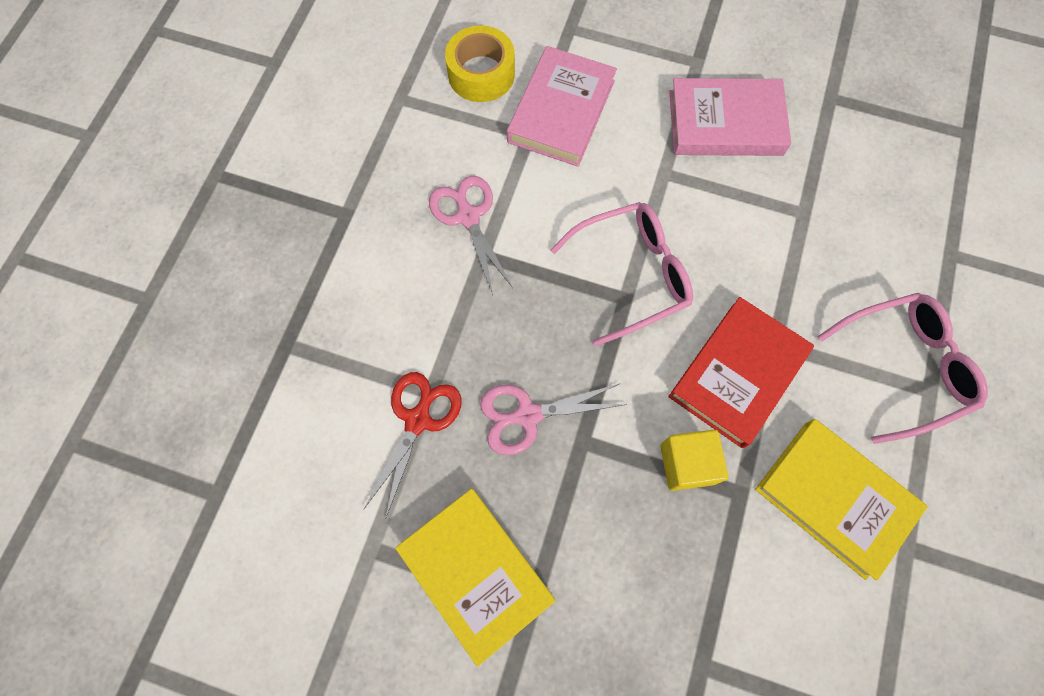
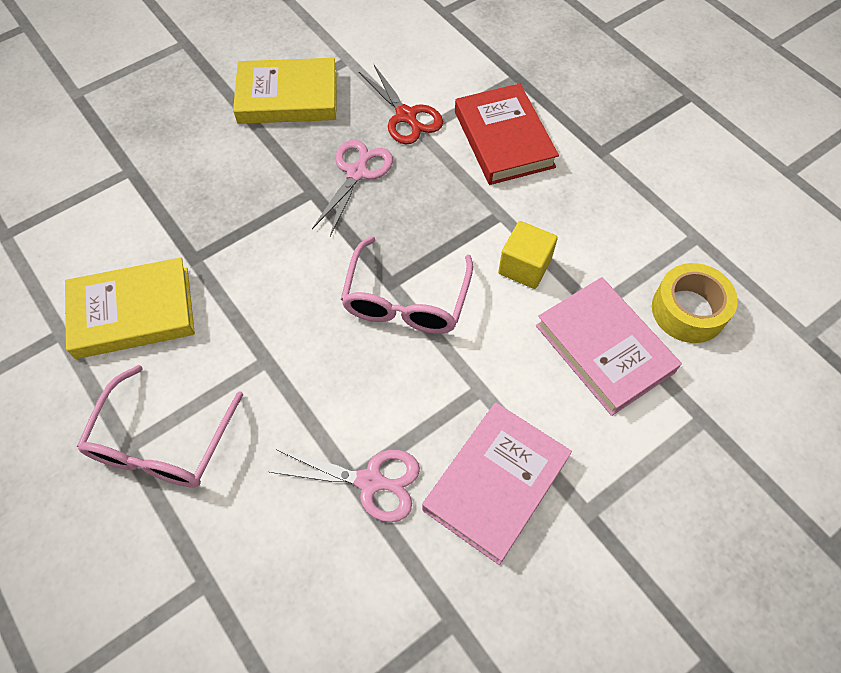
camera: 125 degrees right, 10 degrees down
(468, 217) = (542, 222): pink scissors -> pink scissors (370, 481)
(687, 464) = (241, 240): yellow cube -> yellow cube (524, 267)
(737, 374) = (269, 316): red book -> red book (504, 139)

